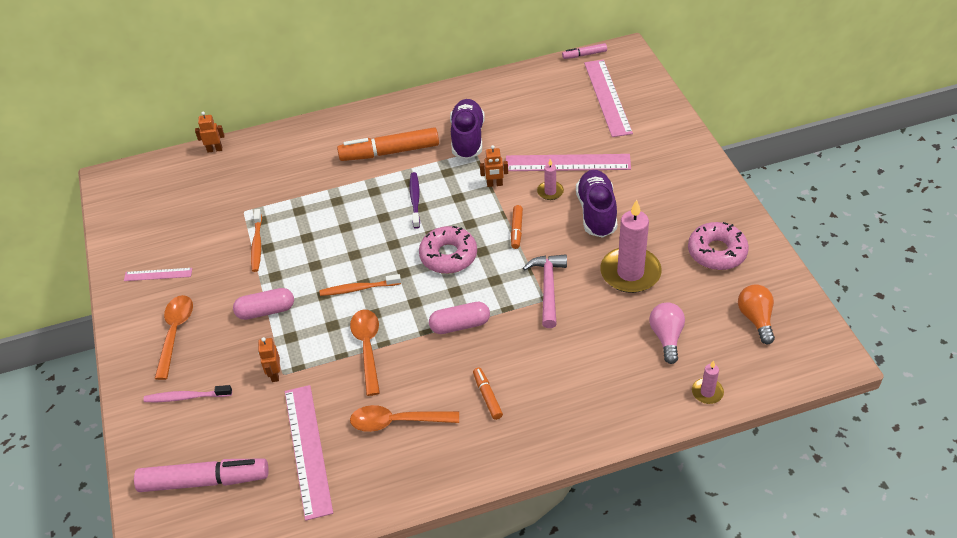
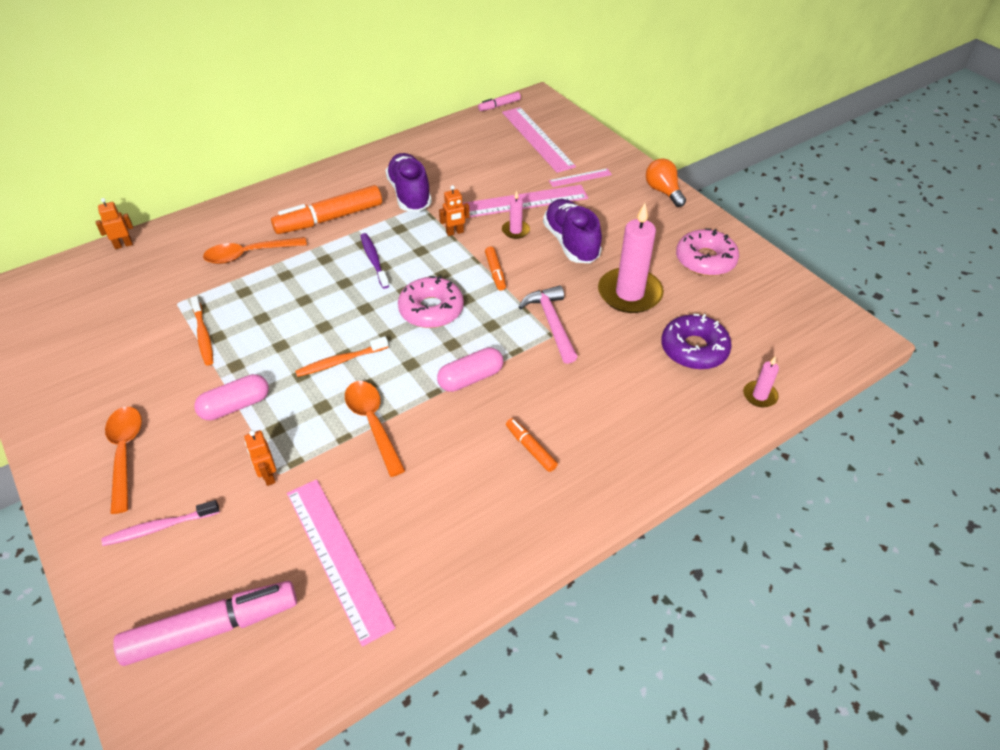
camera: 20 degrees left, 0 degrees up
(158, 274) = (85, 390): pink ruler -> pink ruler (580, 178)
(397, 421) = (437, 499): orange spoon -> orange spoon (249, 254)
(666, 337) = (694, 349): pink light bulb -> purple donut
(756, 319) = (772, 315): orange light bulb -> orange light bulb (663, 191)

